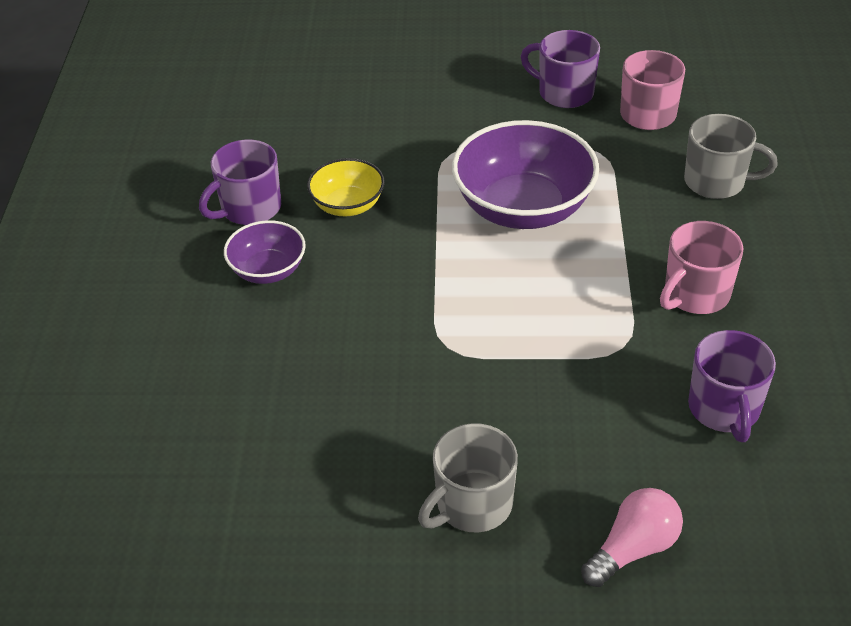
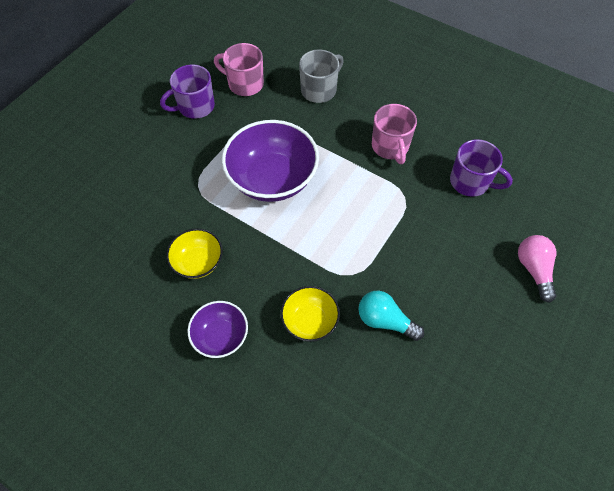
camera: 60 degrees left, 15 degrees up
(249, 208) = (154, 319): purple mug -> none
(347, 337) = (310, 321): none -> yellow bowl
(405, 409) = (385, 321): none -> turquoise light bulb
(472, 505) = (470, 325): grey mug -> none

